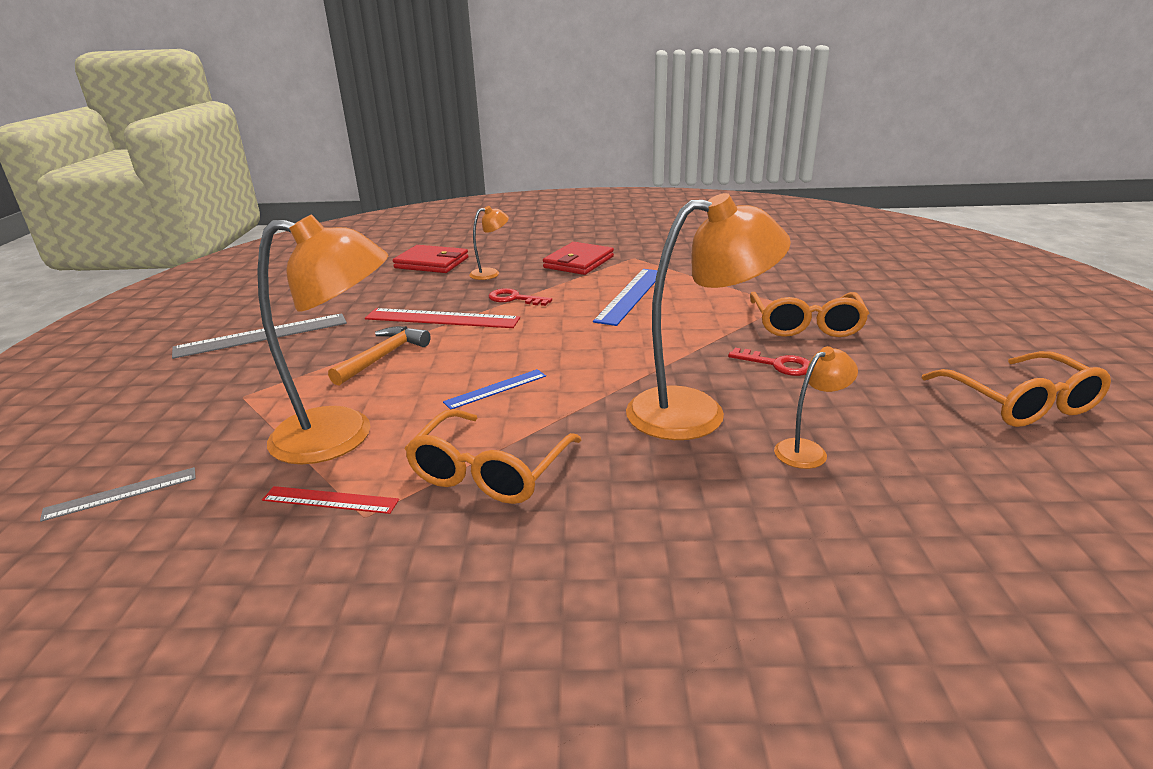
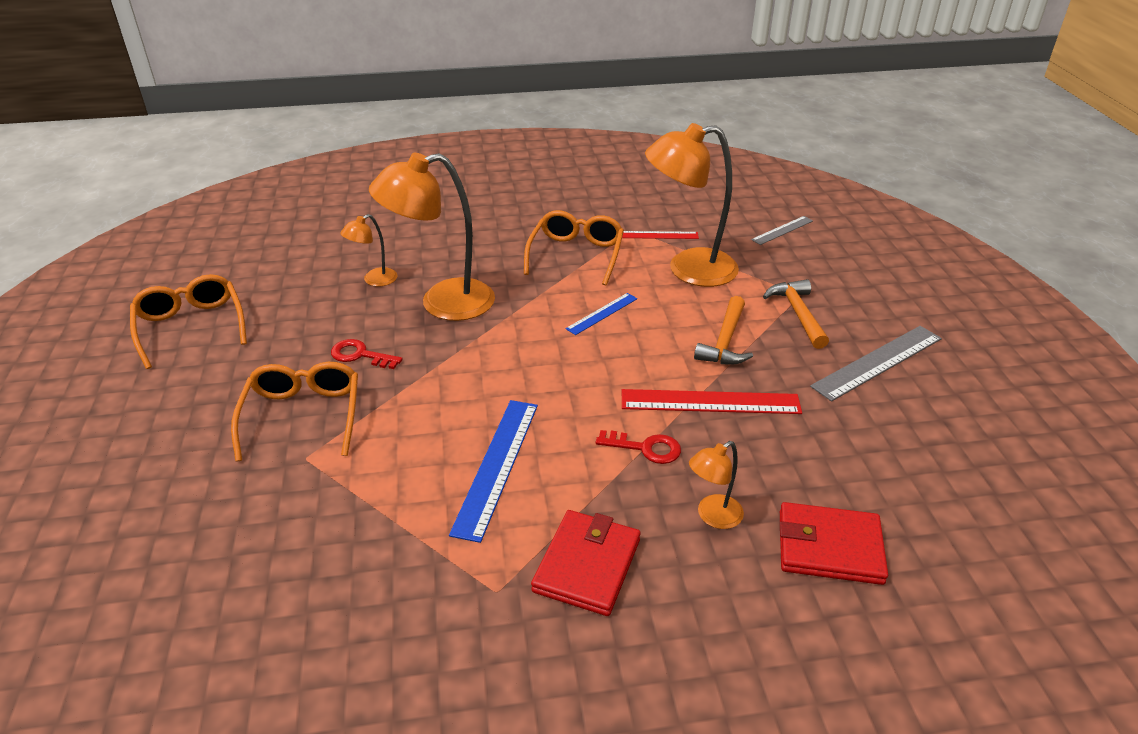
camera: 170 degrees right, 10 degrees up
(276, 376) = (797, 314): none -> orange hammer

